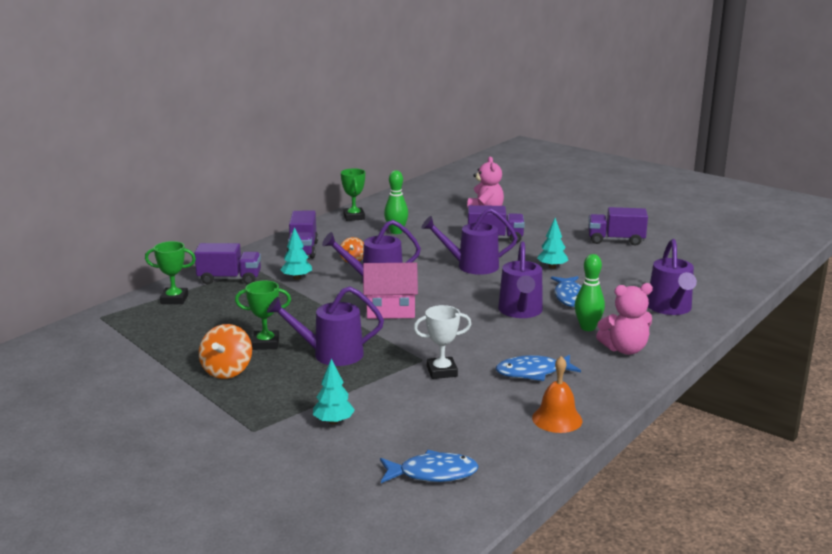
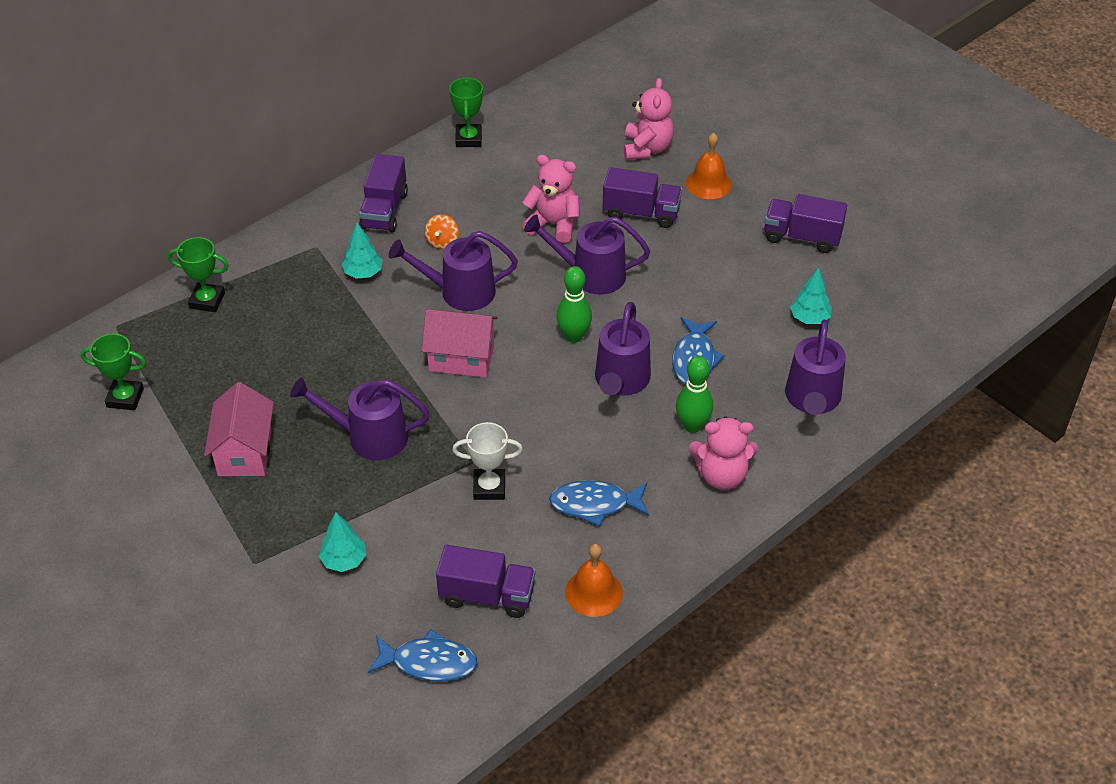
camera: 10 degrees right, 25 degrees up
(227, 371) = (245, 452): orange spinning top -> pink house
(229, 279) = (280, 265): purple truck -> purple truck (487, 595)
(265, 343) = (298, 405): green trophy -> green trophy (125, 398)
(396, 232) = (515, 182): green bowling pin -> green bowling pin (574, 336)
(433, 247) = (553, 224): none -> pink teddy bear
(536, 223) = (708, 183): none -> orange bell
(552, 267) = (694, 289): turquoise tree -> turquoise tree (809, 318)

